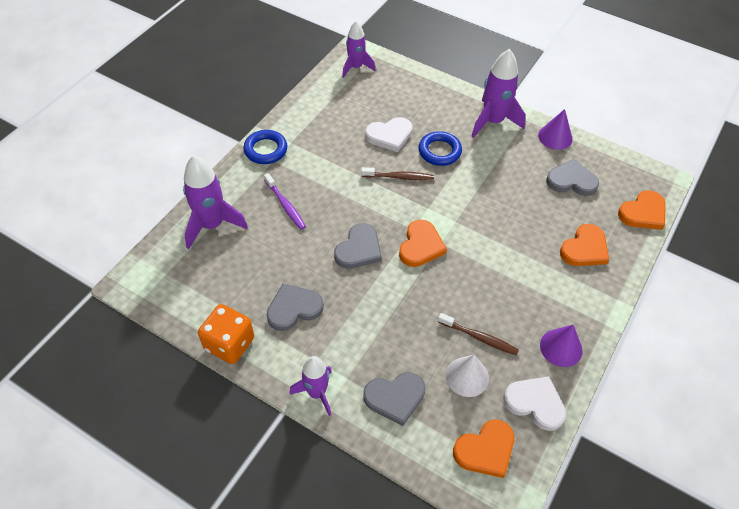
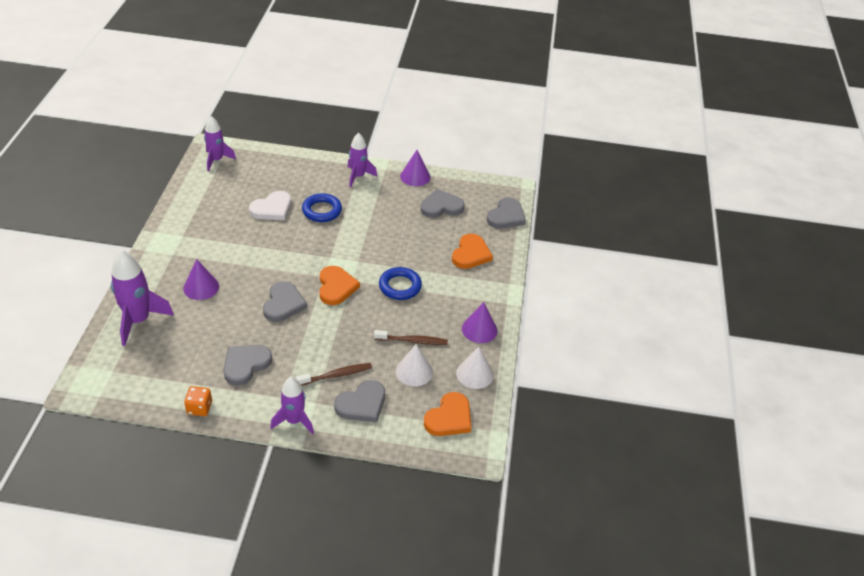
camera: 25 degrees left, 10 degrees down
(229, 344) = (199, 408): orange dice -> orange dice, size x0.59
(265, 150) = (161, 247): blue ring -> blue ring (400, 286)
(285, 205) = (201, 287): purple toothbrush -> purple cone
(399, 177) = (295, 239): brown toothbrush -> brown toothbrush (336, 375)
(493, 121) = (358, 176): purple rocket -> purple rocket, size x0.66
(535, 403) = (474, 374): white heart -> white cone
(643, 213) = (506, 216): orange heart -> grey heart

